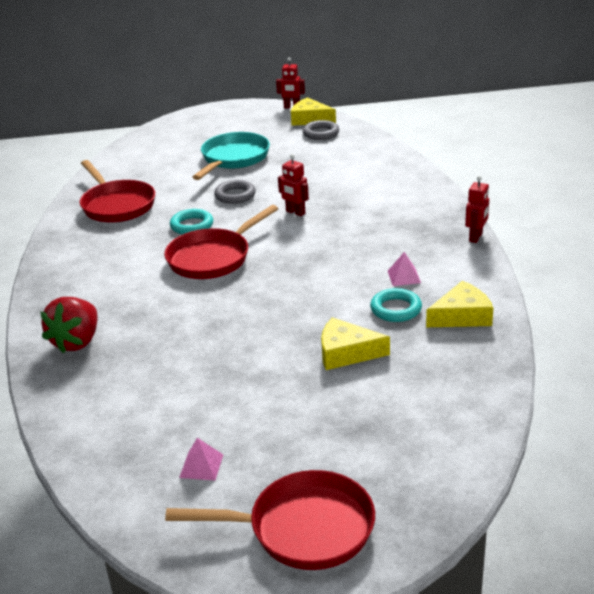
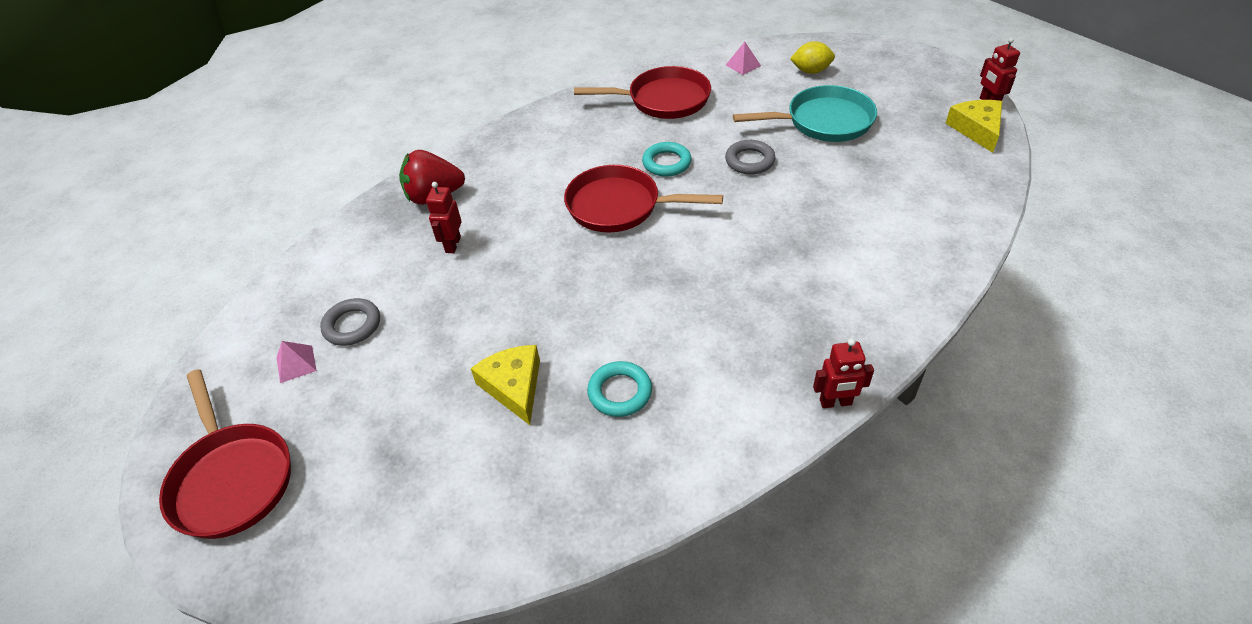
camera: 60 degrees right, 15 degrees up
(117, 205) = (663, 100): red pan -> red pan turned 120 degrees counterclockwise
(174, 144) = (811, 71): none -> yellow lemon
(295, 212) = (754, 219): red robot -> red robot (453, 245)
(321, 133) = (952, 153): grey ring -> grey ring (352, 325)
(404, 277) = (691, 370): pink pyramid -> pink pyramid (743, 65)
(462, 316) = (645, 461): yellow cheese -> none

